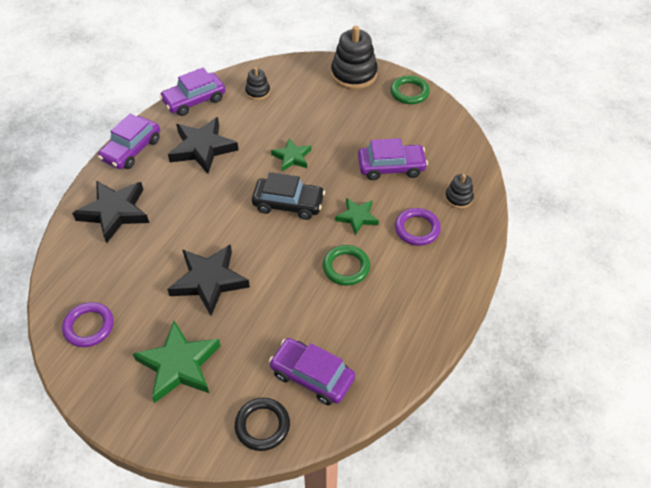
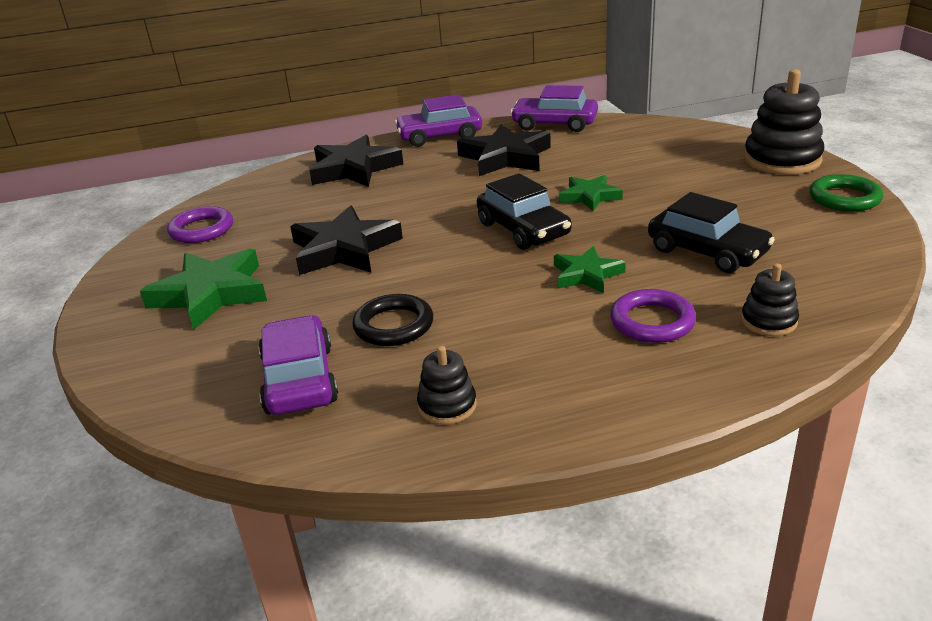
camera: 50 degrees right, 20 degrees down
(257, 92) = (633, 138): black stacking toy -> black stacking toy (447, 405)
(262, 426) = (184, 387): black ring -> black ring (394, 325)
(346, 267) = (499, 310): green ring -> none
(391, 167) = (707, 251): purple car -> black car

